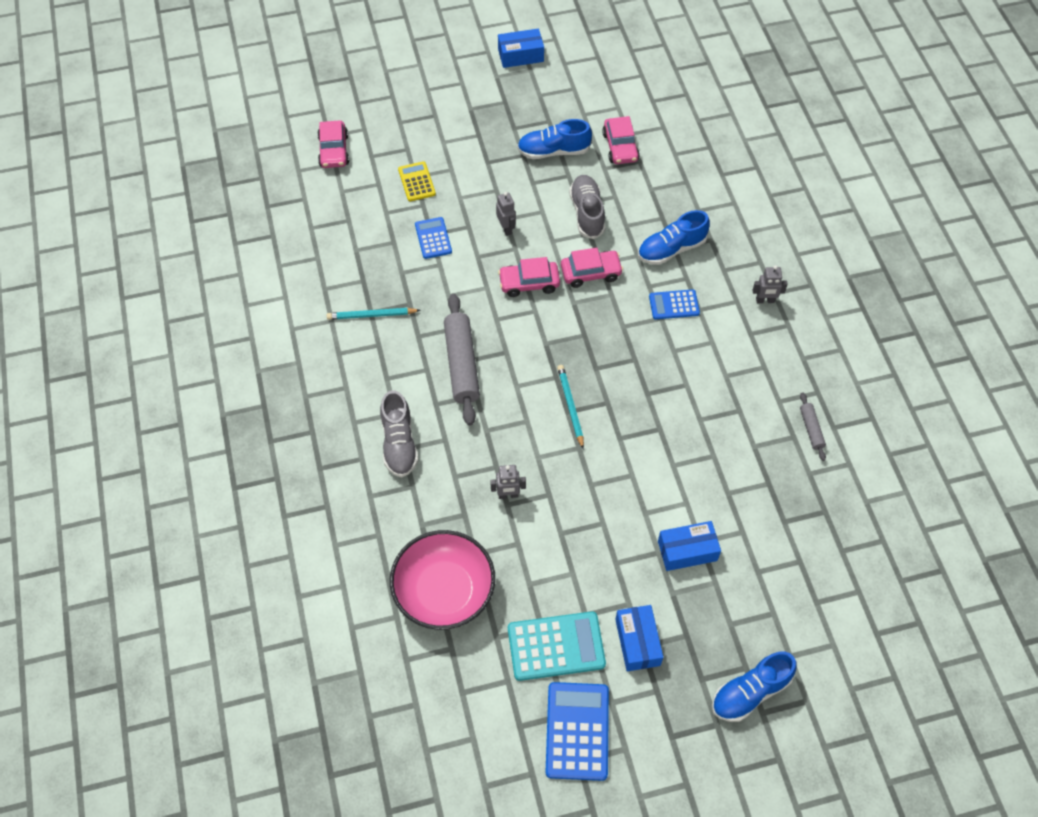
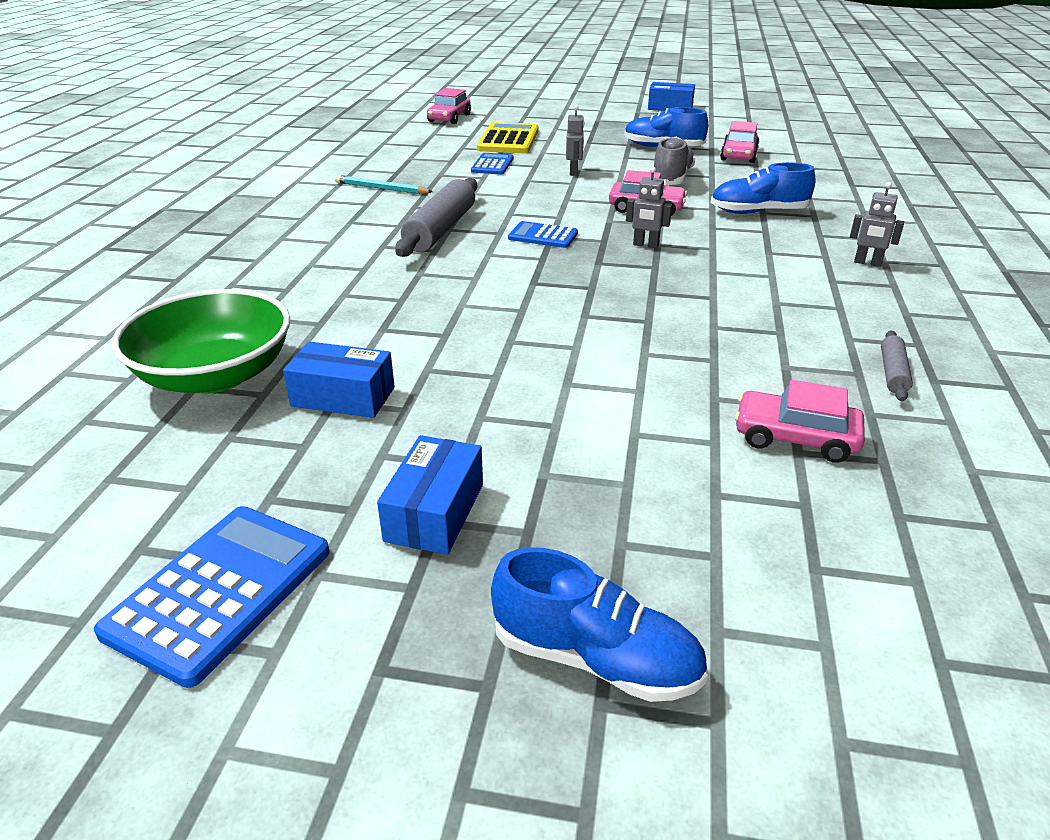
camera: 25 degrees right, 25 degrees down
(399, 443) = (310, 260): grey shoe -> none
(416, 182) = (508, 140): yellow calculator -> yellow calculator, size x1.67
(444, 591) = (215, 375): pink bowl -> green bowl
(508, 495) = (391, 322): grey robot -> grey robot (645, 245)
(529, 283) = (568, 201): pink car -> pink car (795, 438)
(556, 646) = (301, 474): turquoise calculator -> none
(570, 406) = (540, 280): turquoise pencil -> none
(674, 305) = (736, 243): blue calculator -> blue calculator (543, 236)
(687, 551) = (604, 436): blue box -> blue box (343, 397)
(750, 692) = (595, 658): blue shoe -> blue shoe turned 150 degrees counterclockwise

